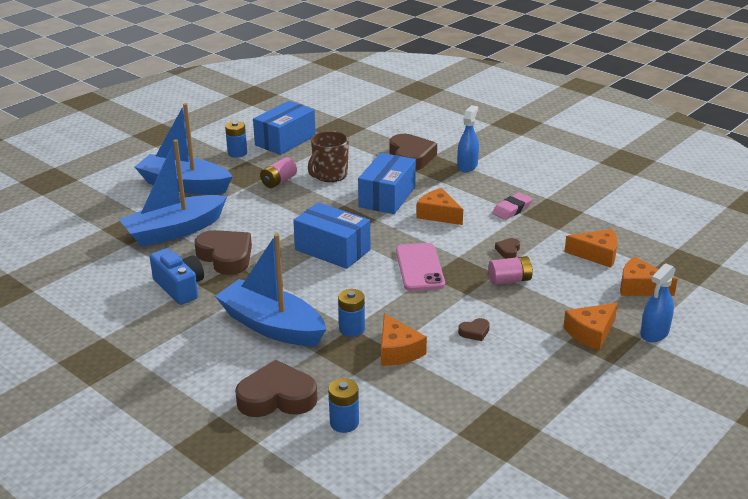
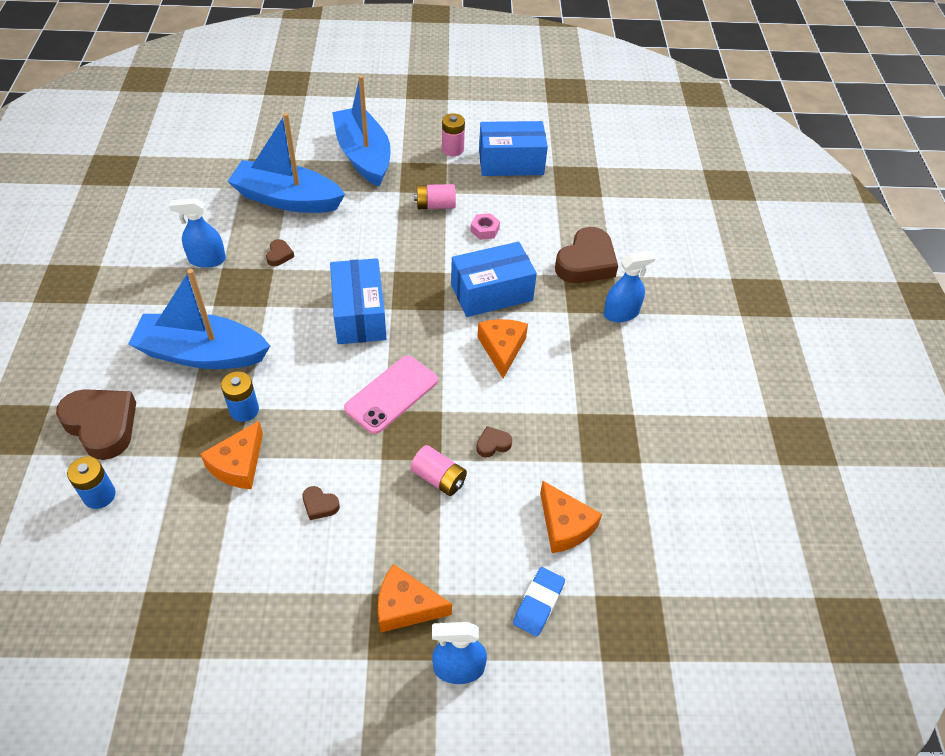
camera: 45 degrees right, 20 degrees up
(180, 287) = (207, 260): blue camera -> blue spray bottle
(226, 257) = (279, 255): brown heart -> brown heart, size x0.44
(237, 153) = (452, 149): blue battery -> pink battery
(272, 326) = (202, 353): blue boat -> blue boat turned 75 degrees counterclockwise
(329, 175) = (484, 230): brown mug -> pink nut
(512, 209) = (576, 400): pink eraser -> none
(640, 287) = (538, 603): orange cheese -> blue eraser

